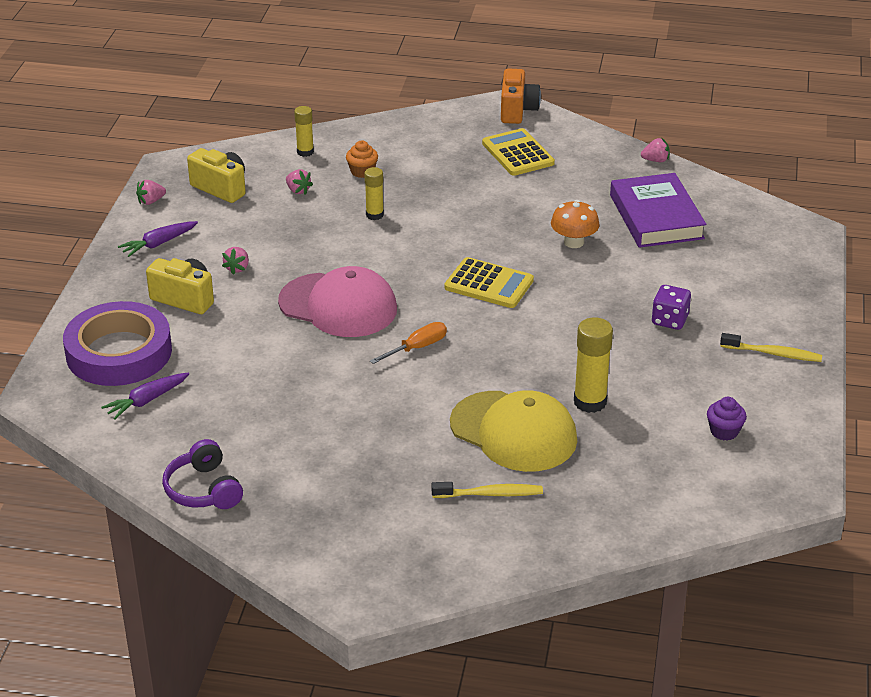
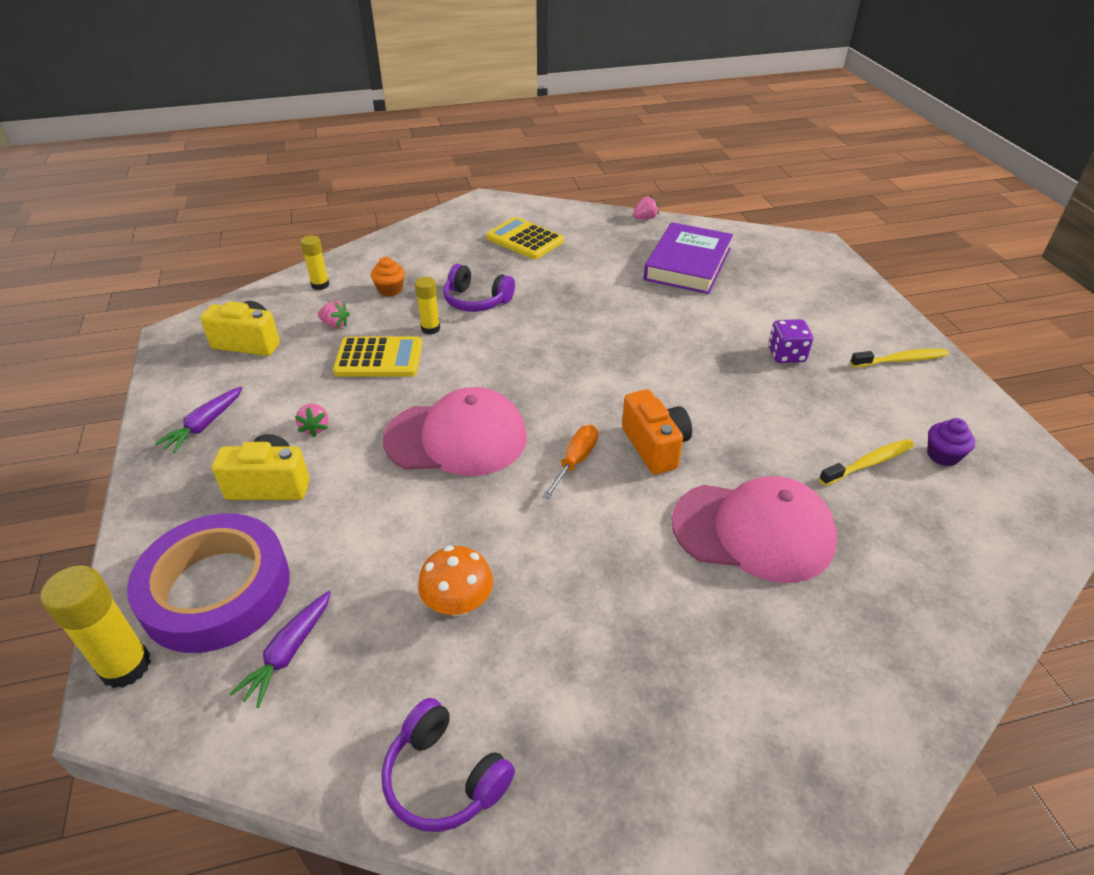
camera: 25 degrees left, 5 degrees up
(151, 201) = (172, 378): pink strawberry -> none
(431, 201) = (476, 301): none -> purple headphones
(489, 284) = (594, 368): yellow calculator -> yellow calculator (379, 358)
(490, 494) = (798, 628): yellow toothbrush -> yellow toothbrush (869, 463)
(514, 432) = (753, 531): yellow cap -> pink cap
(517, 110) = (496, 205): orange camera -> orange camera (655, 446)
(574, 242) = (638, 305): orange mushroom -> orange mushroom (458, 603)
(590, 402) = (795, 466): yellow glue stick -> yellow glue stick (126, 666)
(656, 217) = (687, 264): purple book -> purple book turned 60 degrees clockwise

